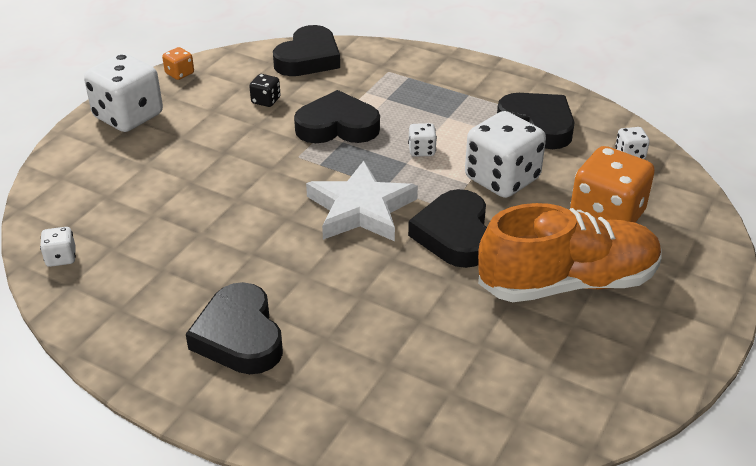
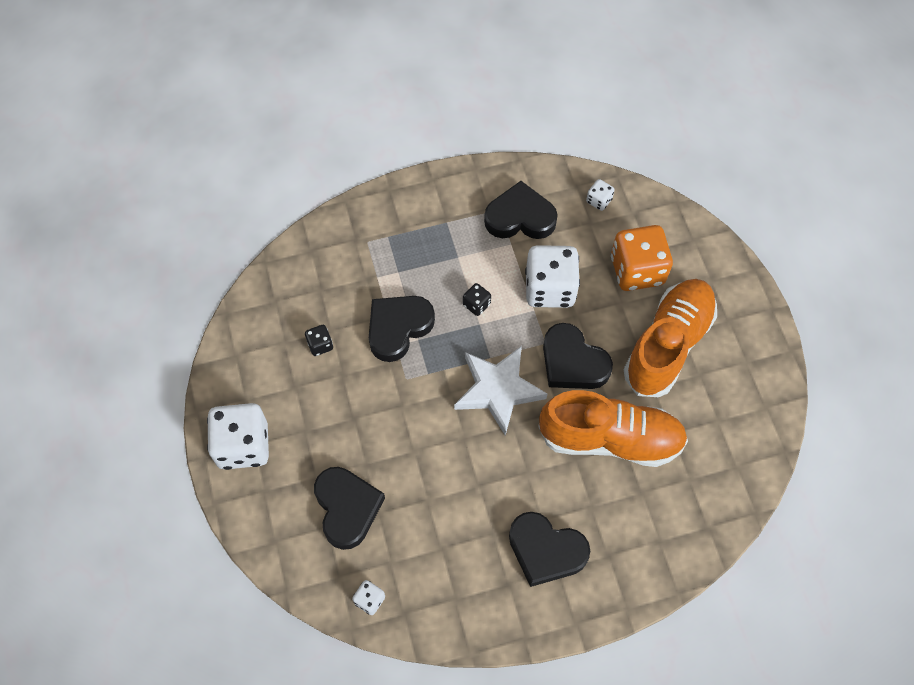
camera: 45 degrees left, 25 degrees up
(179, 73) = (222, 371): orange dice -> none
(308, 58) = (296, 275): black heart -> black heart (347, 508)
(414, 306) = (610, 439): none -> orange shoe
(421, 150) = (476, 304): white dice -> black dice

